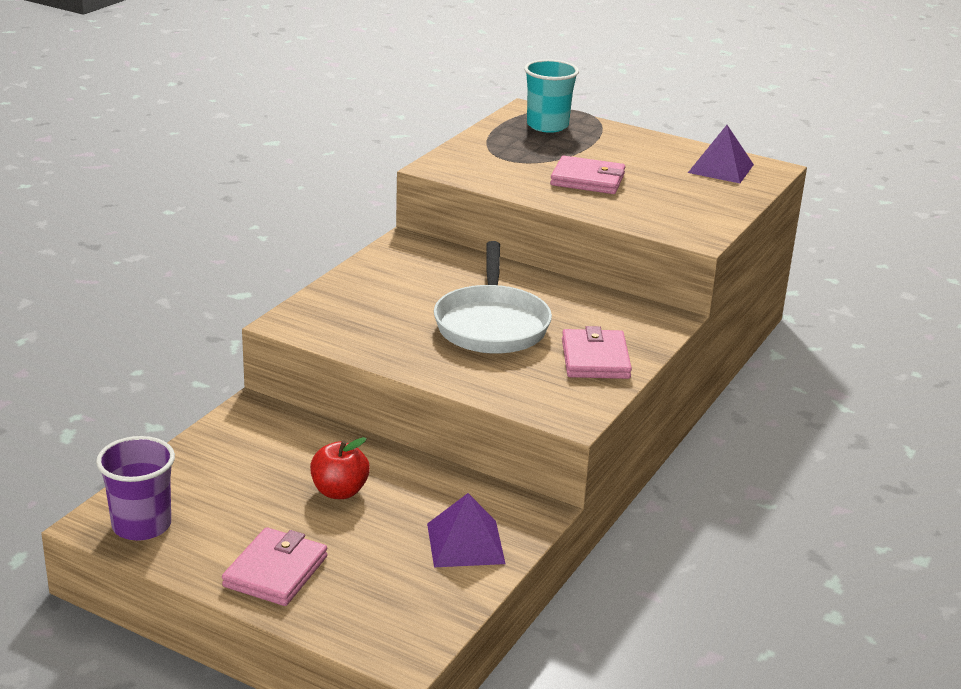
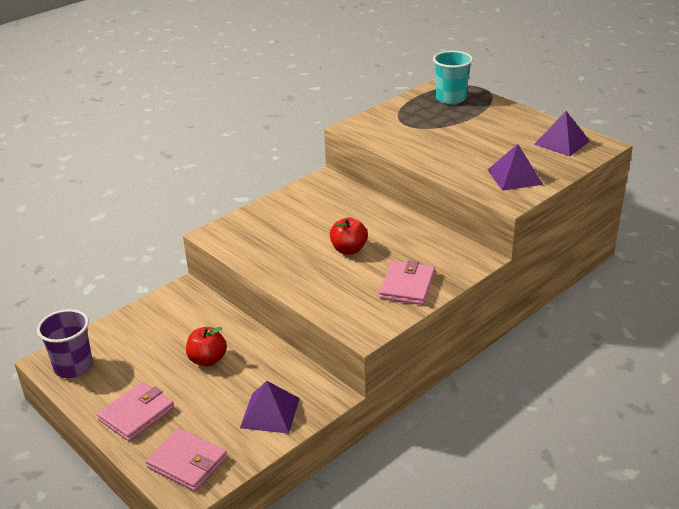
camera: 20 degrees right, 5 degrees up
(491, 324) = (349, 249): white pan -> red apple
(587, 180) = (454, 145): pink wallet -> pink wallet (187, 463)
(687, 211) = (514, 177): none -> purple pyramid

